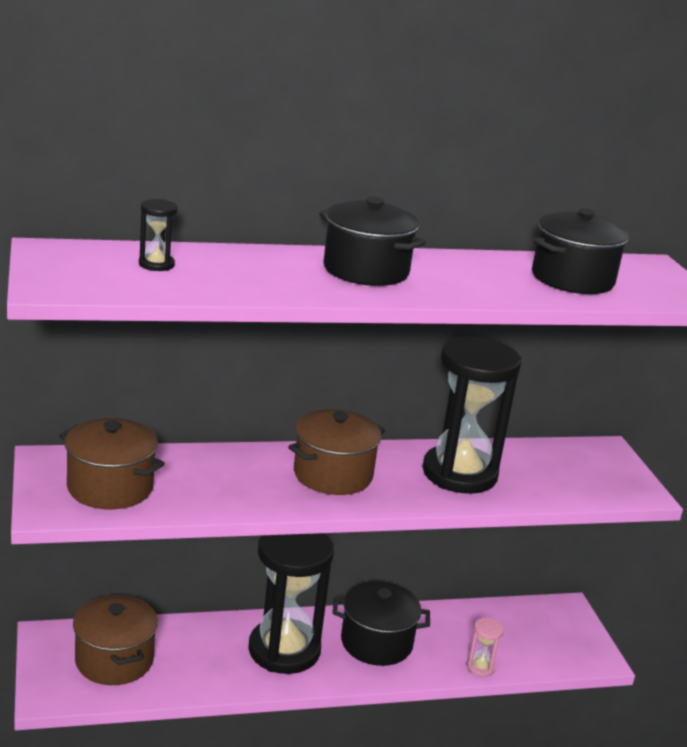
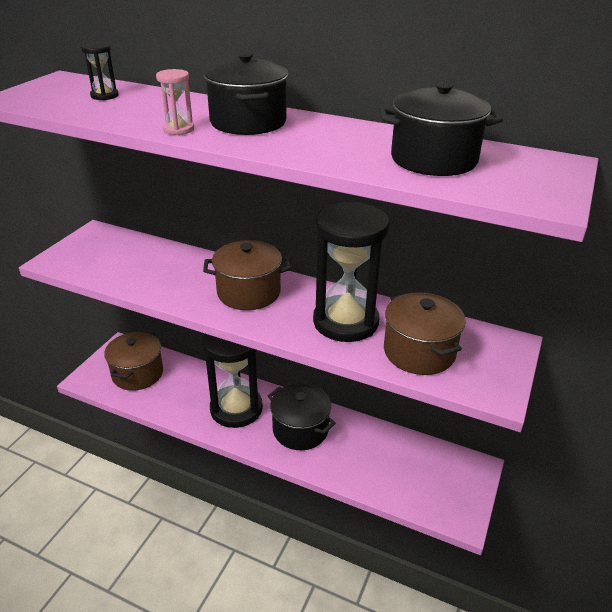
camera: 40 degrees right, 10 degrees up
(110, 487) = (103, 258): brown pot -> brown pot (419, 352)
(480, 667) = (356, 481): pink hourglass -> pink hourglass (178, 129)

